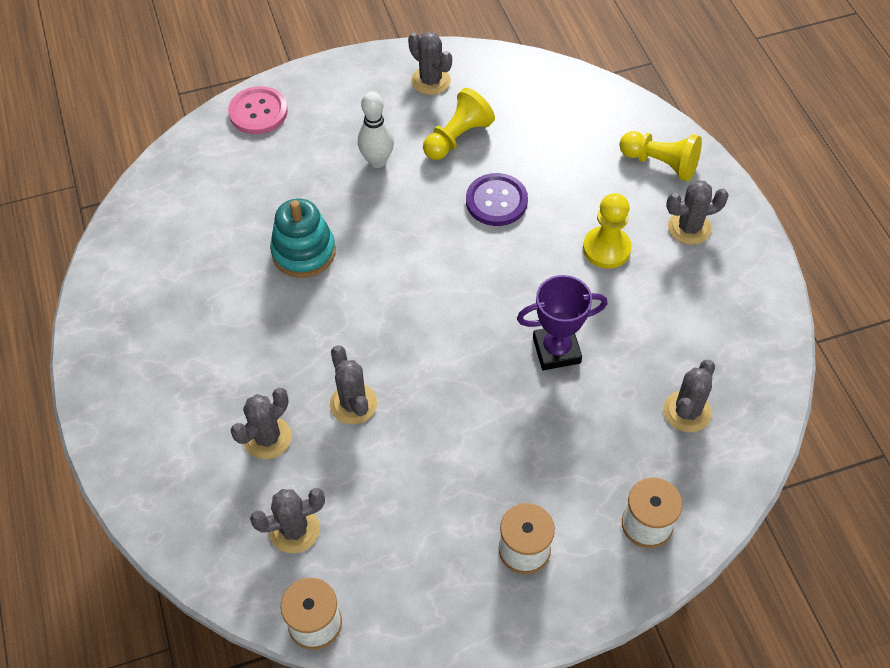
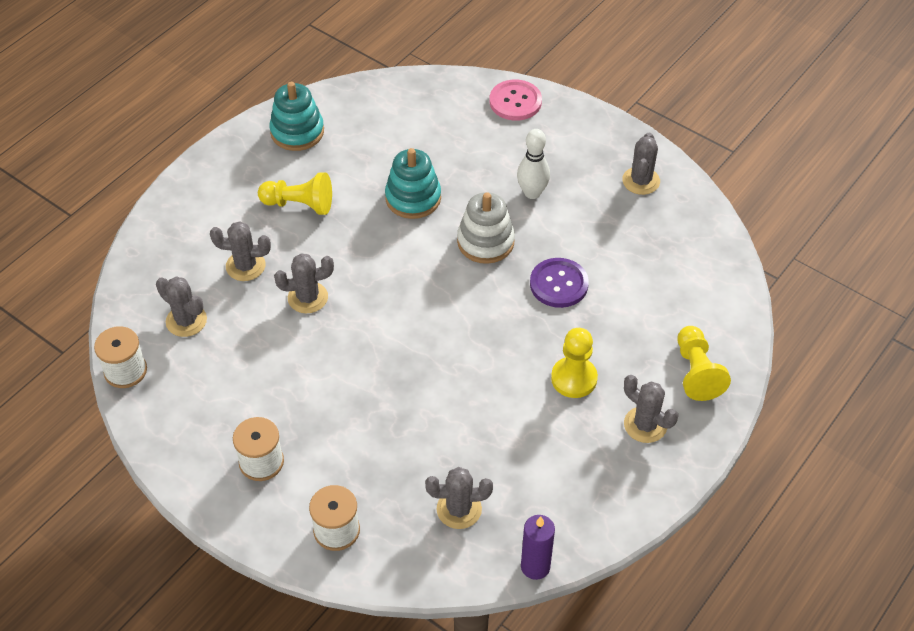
camera: 55 degrees right, 5 degrees down
(130, 300) = (297, 132): none -> turquoise stacking toy
(353, 404) = (308, 297): grey cactus -> grey cactus turned 45 degrees clockwise
(404, 226) = (485, 242): none -> white stacking toy
(457, 137) = (599, 227): yellow pawn -> yellow pawn (299, 204)
(556, 350) = (449, 394): purple trophy -> none
(782, 387) = (535, 566): none -> purple candle

